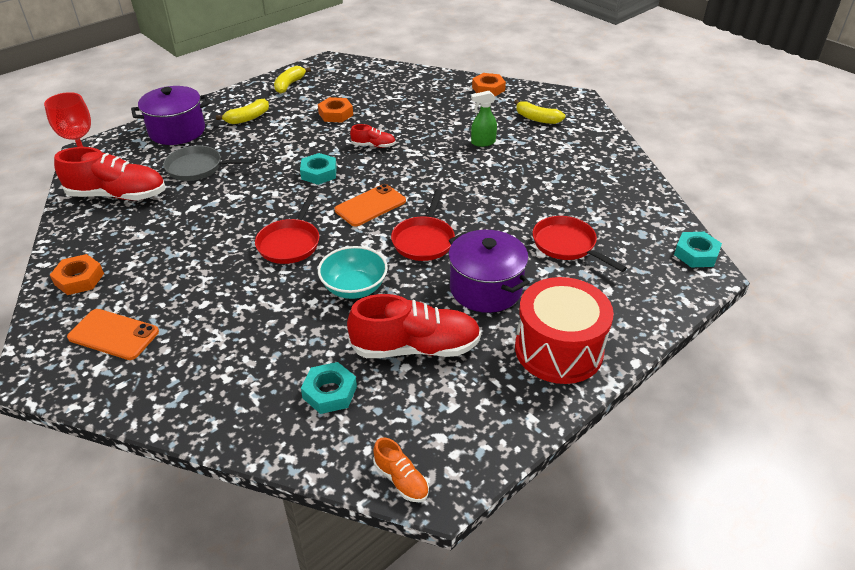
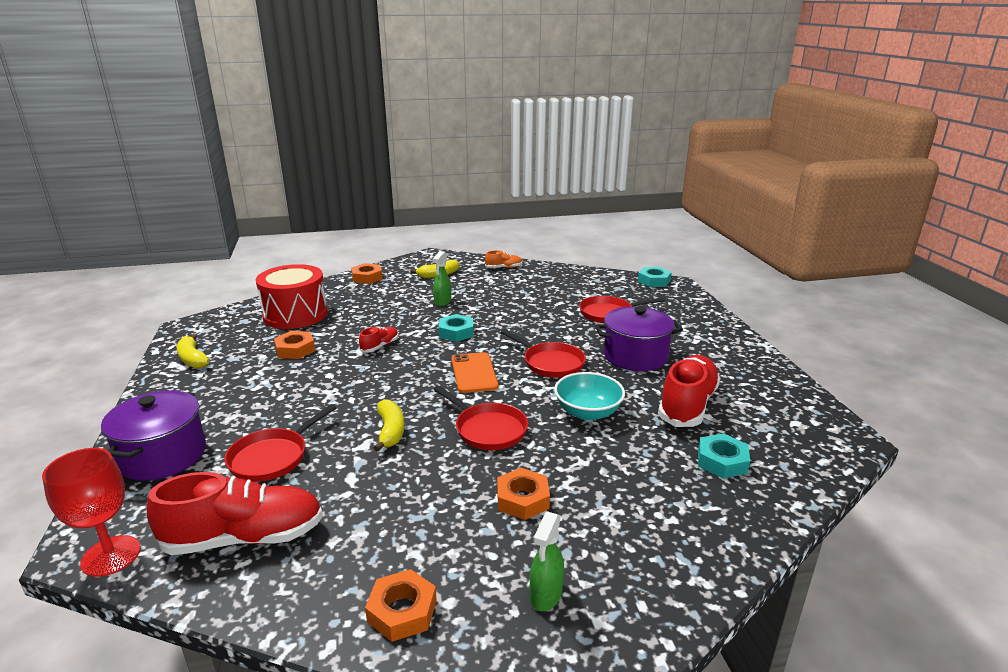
camera: 60 degrees left, 15 degrees down
(114, 334) = (545, 595): orange phone -> green spray bottle
(118, 195) = (244, 538): red shoe -> red shoe turned 45 degrees clockwise
(198, 168) = (273, 457): grey pan -> red pan
(210, 291) = (522, 499): none -> orange nut
(247, 118) = (218, 400): yellow banana -> yellow banana (390, 431)
(319, 173) = (388, 384): turquoise nut -> turquoise nut (456, 332)
(401, 480) = (837, 453): orange shoe -> orange shoe (504, 268)
(558, 349) = (722, 351): red drum -> red drum (295, 314)

